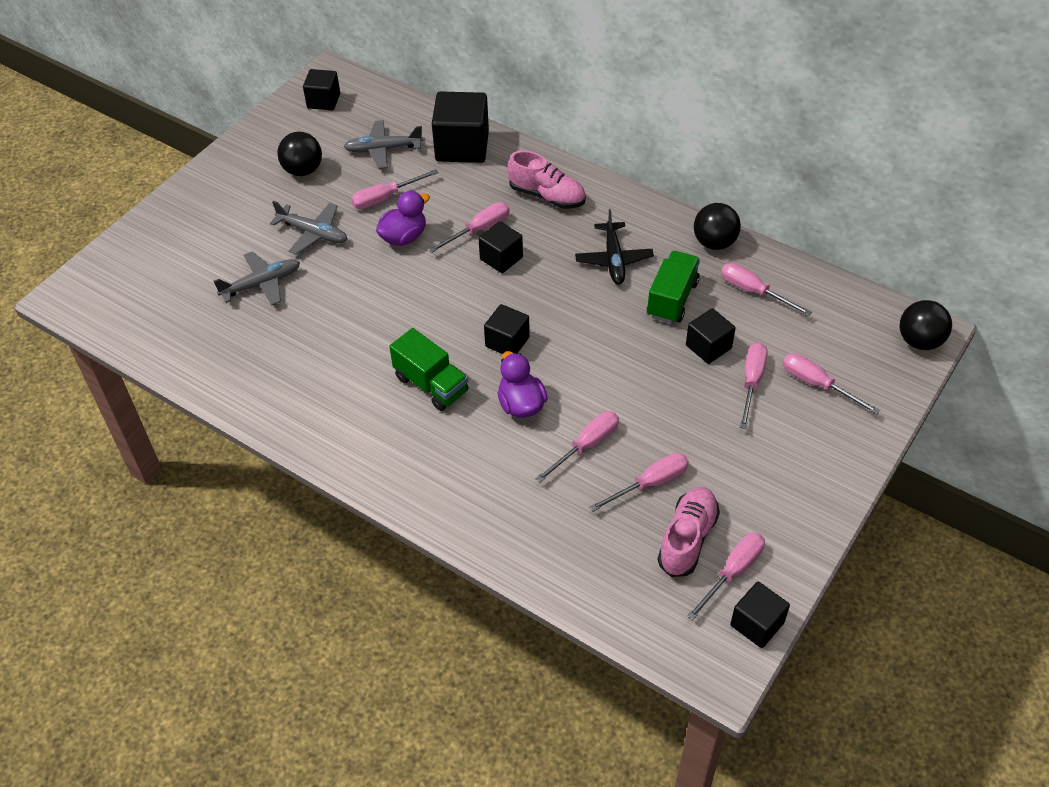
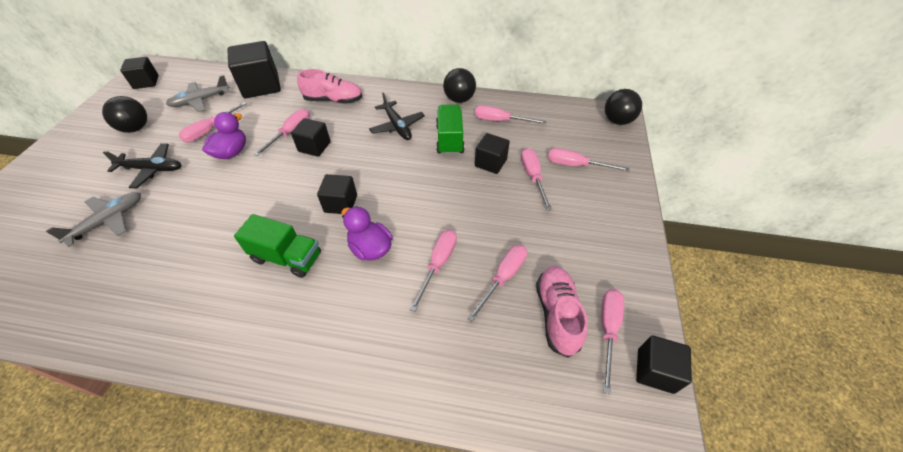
camera: 25 degrees left, 0 degrees up
(313, 233) = (152, 169): grey plane -> black plane

